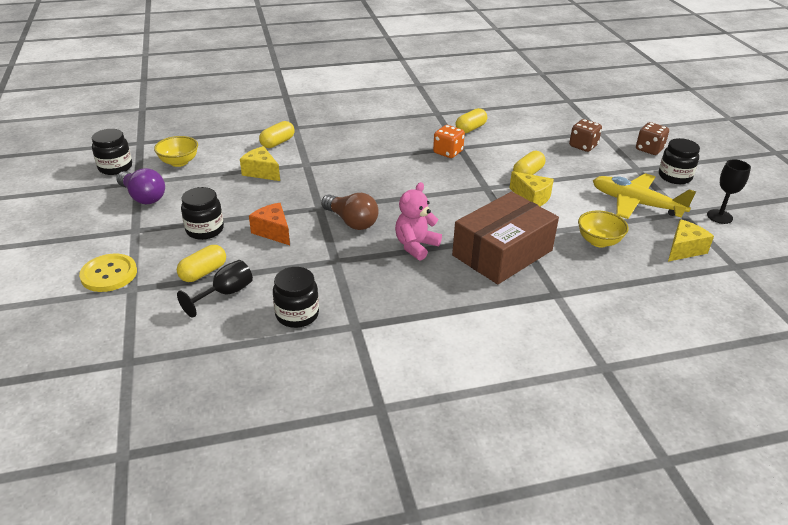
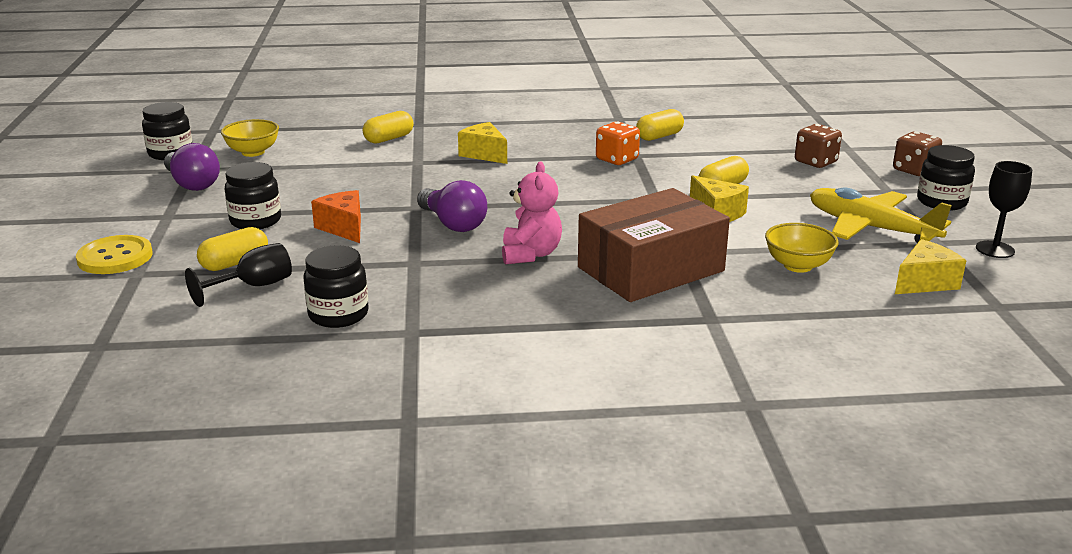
camera: 10 degrees right, 10 degrees down
(261, 172) = (354, 167): yellow cheese -> yellow cheese (484, 154)
(351, 221) = (453, 224): brown light bulb -> purple light bulb
(415, 246) = (530, 254): pink teddy bear -> pink teddy bear turned 135 degrees clockwise

